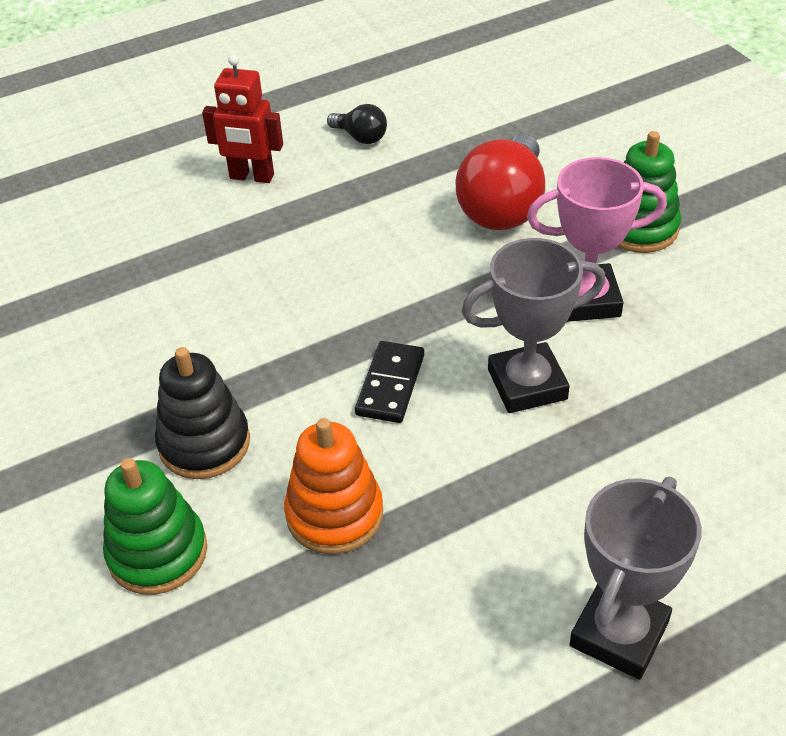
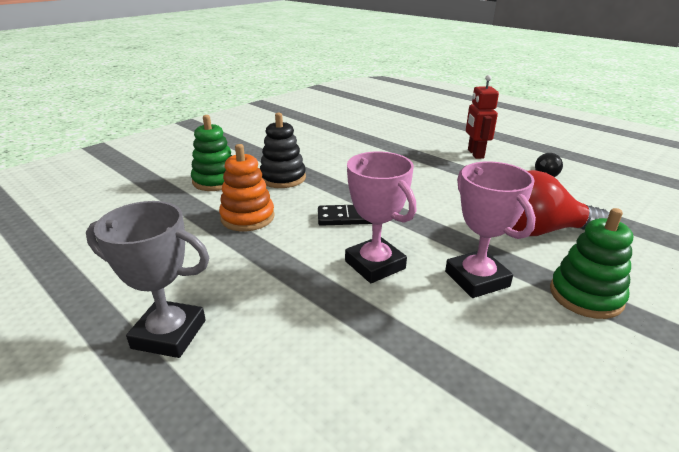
camera: 70 degrees right, 15 degrees down
(527, 384) = (375, 265): grey trophy -> pink trophy

